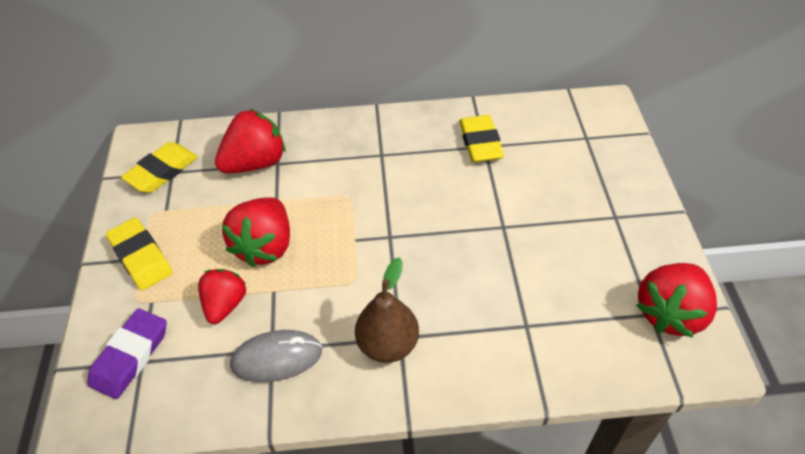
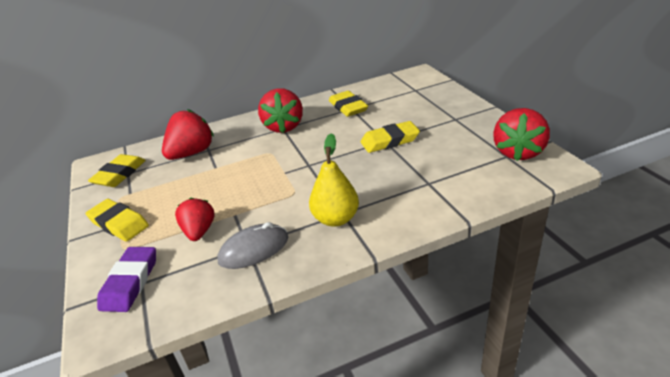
camera: 15 degrees left, 15 degrees down
(265, 246) = (217, 193): red strawberry -> red strawberry (284, 126)
(388, 344) = (336, 219): brown pear -> yellow pear
(509, 229) = (389, 141): none -> yellow eraser

